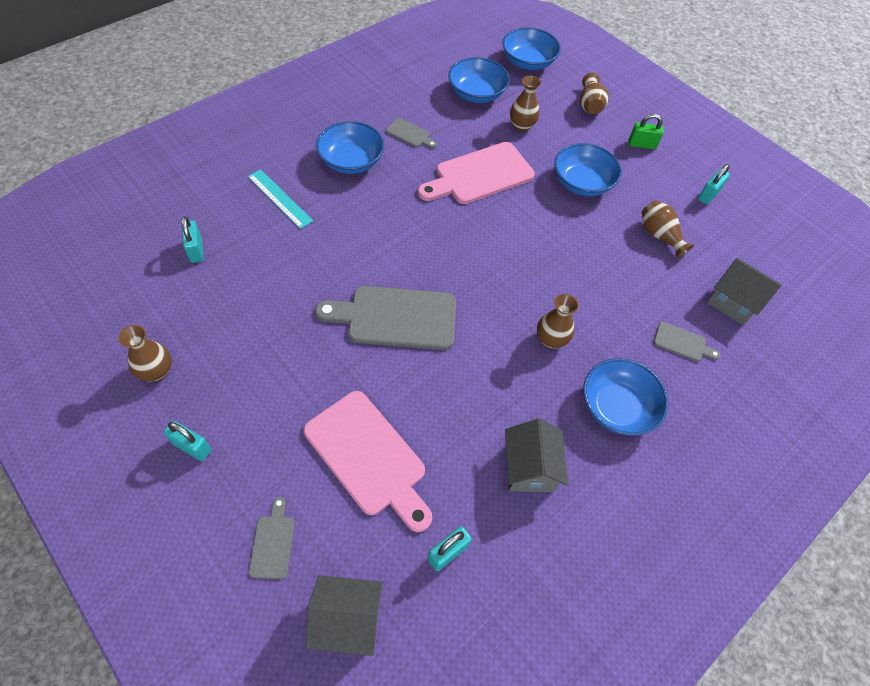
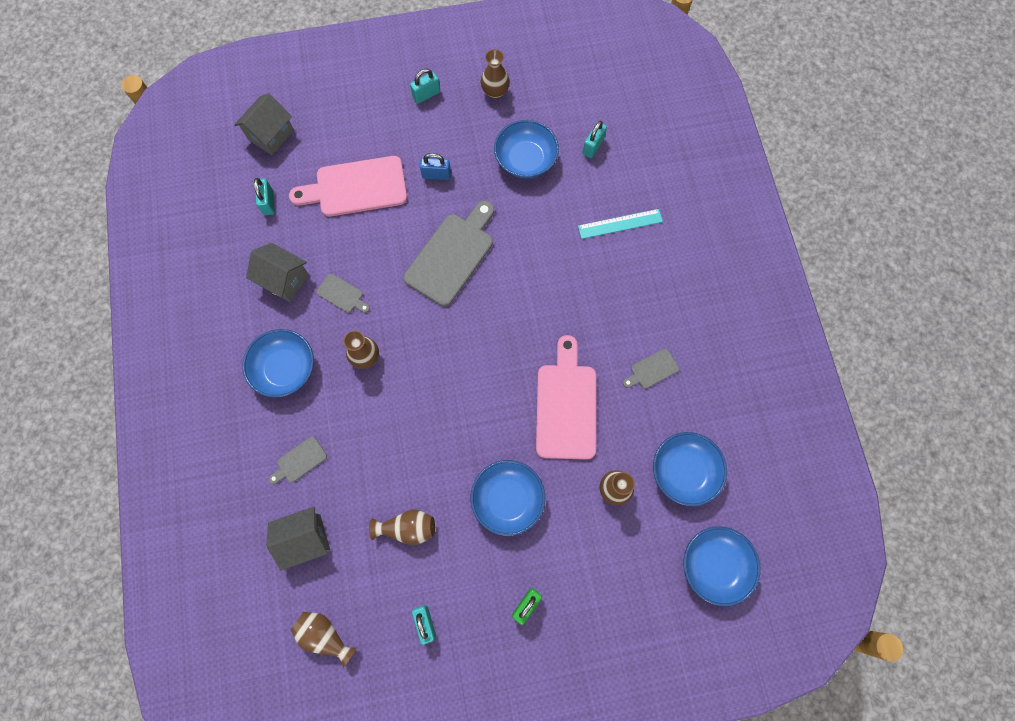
camera: 125 degrees right, 15 degrees up
(196, 250) = (593, 146): turquoise padlock -> turquoise padlock turned 75 degrees counterclockwise
(273, 543) = (338, 115): grey cutting board -> grey cutting board (342, 294)
(305, 378) = (436, 175): none -> blue padlock
(351, 161) = (638, 300): blue bowl -> blue bowl (525, 159)
(590, 105) = (611, 589): brown vase -> brown vase (324, 635)

